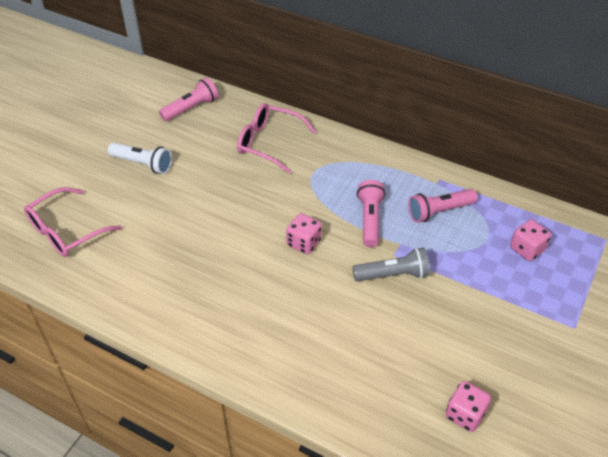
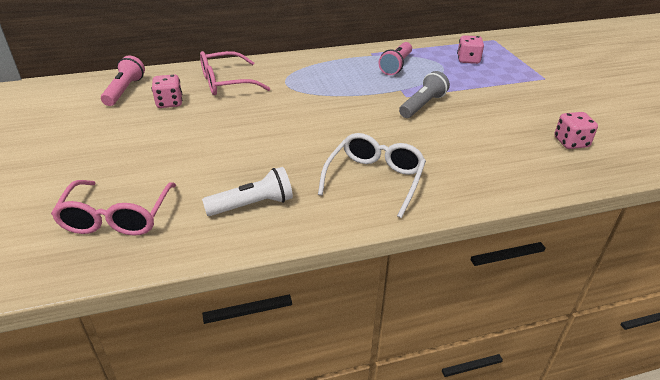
camera: 45 degrees left, 10 degrees down
(143, 164) = (130, 139): white flashlight -> white flashlight (253, 205)
(246, 321) = (374, 179): none -> white glasses
(303, 243) = (341, 119): pink dice -> pink dice (169, 103)
(370, 220) = (363, 88): pink flashlight -> none

